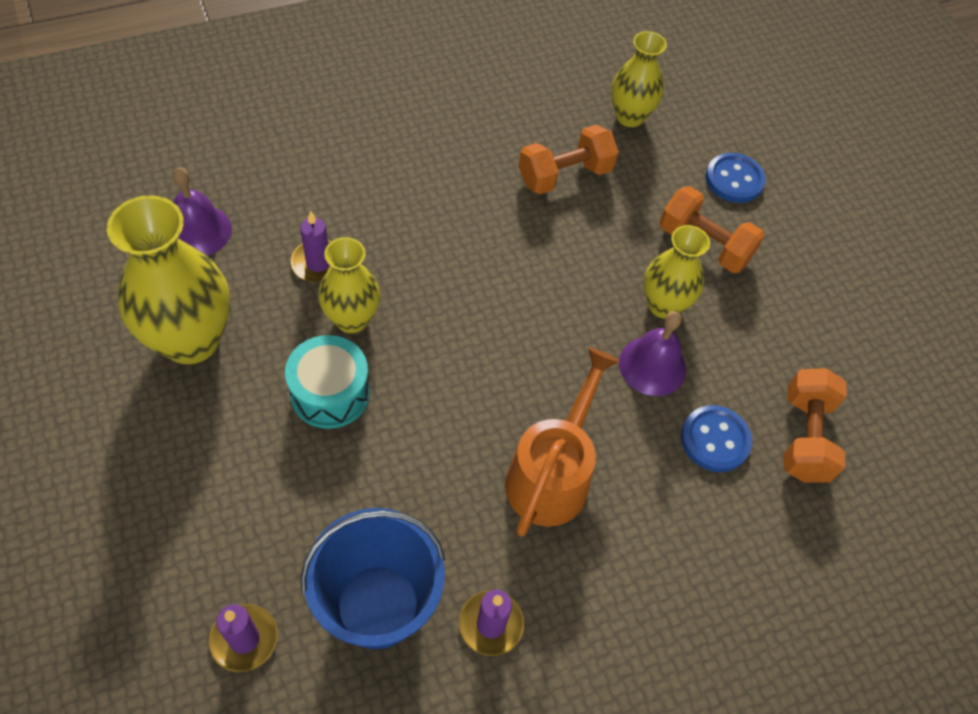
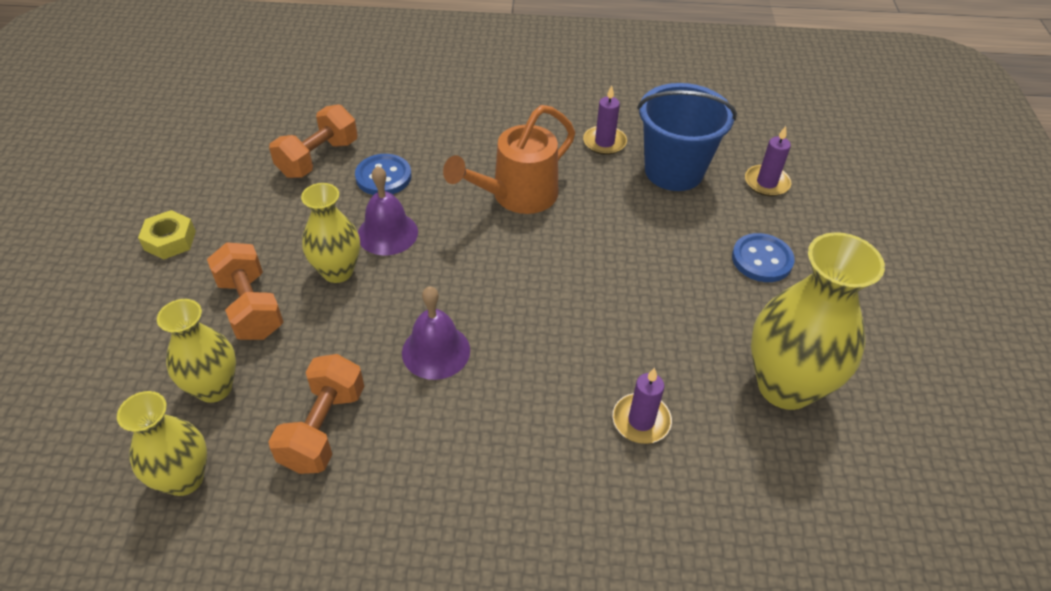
camera: 150 degrees left, 10 degrees down
(198, 231) = (766, 507): purple bell -> purple bell (436, 351)
(330, 393) = (666, 301): turquoise drum -> none
(351, 319) = (626, 354): yellow vase -> yellow vase (214, 388)
(564, 175) = (323, 428): orange dumbbell -> orange dumbbell turned 75 degrees counterclockwise
(734, 180) = (153, 358): blue button -> blue button (762, 259)
(836, 279) = (170, 240): none -> yellow nut

